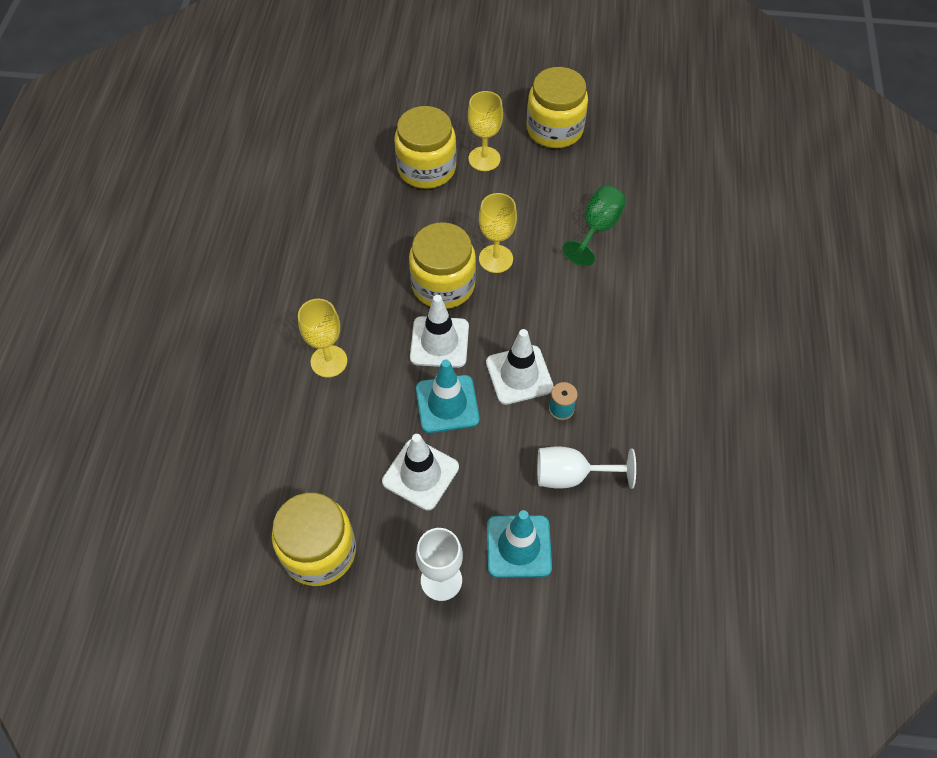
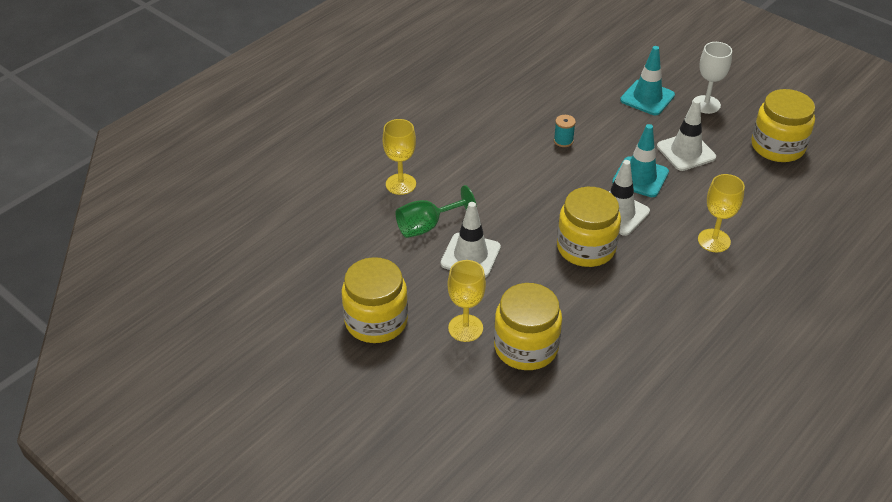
camera: 145 degrees left, 15 degrees down
(496, 259) = (528, 245): yellow goblet -> yellow goblet (401, 184)
(519, 375) = (575, 169): white traffic cone -> white traffic cone (470, 255)
(571, 475) = (587, 111): white goblet -> none

